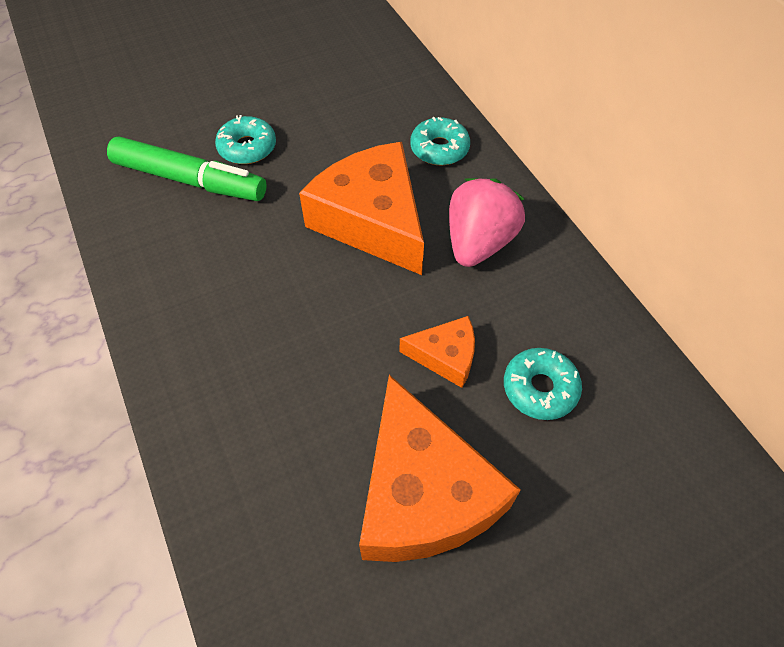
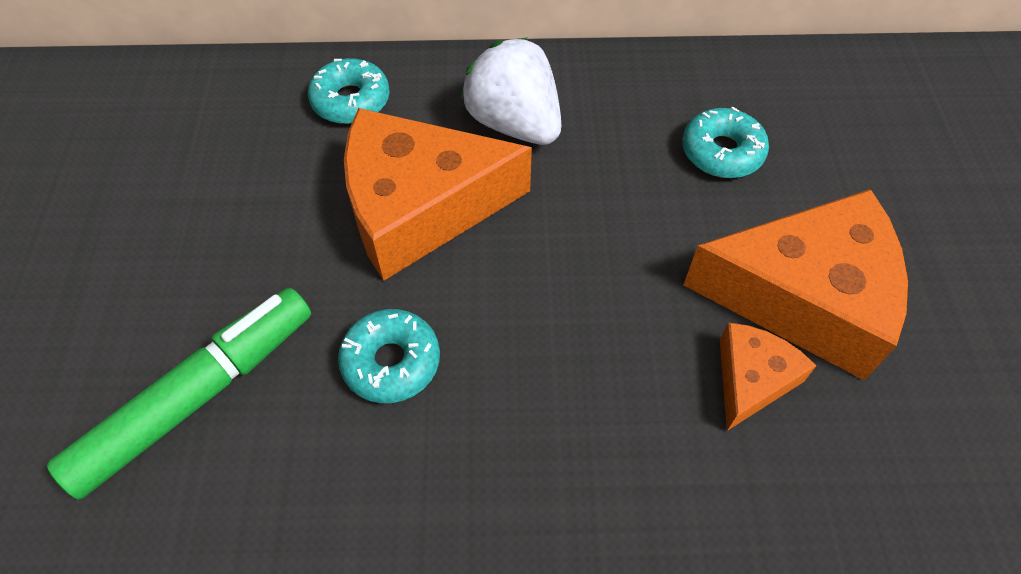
camera: 65 degrees left, 0 degrees up
(247, 148) = (188, 302): turquoise donut -> turquoise donut (391, 362)
(445, 356) = (649, 212): orange cheese -> orange cheese (751, 379)
(478, 243) = (514, 123): pink strawberry -> white strawberry

